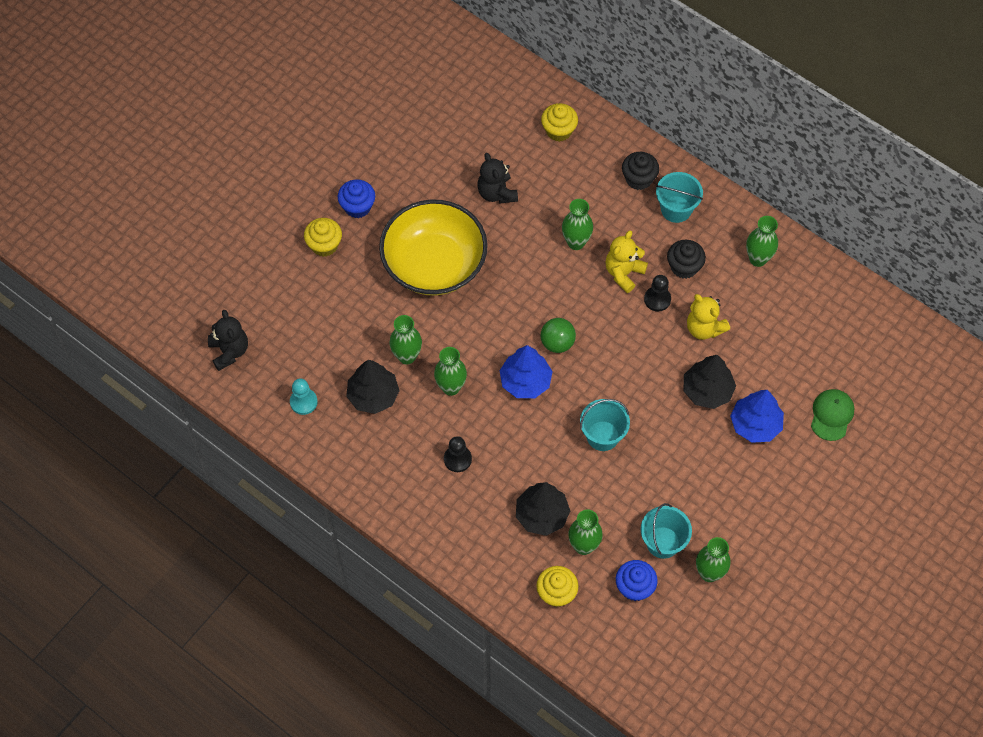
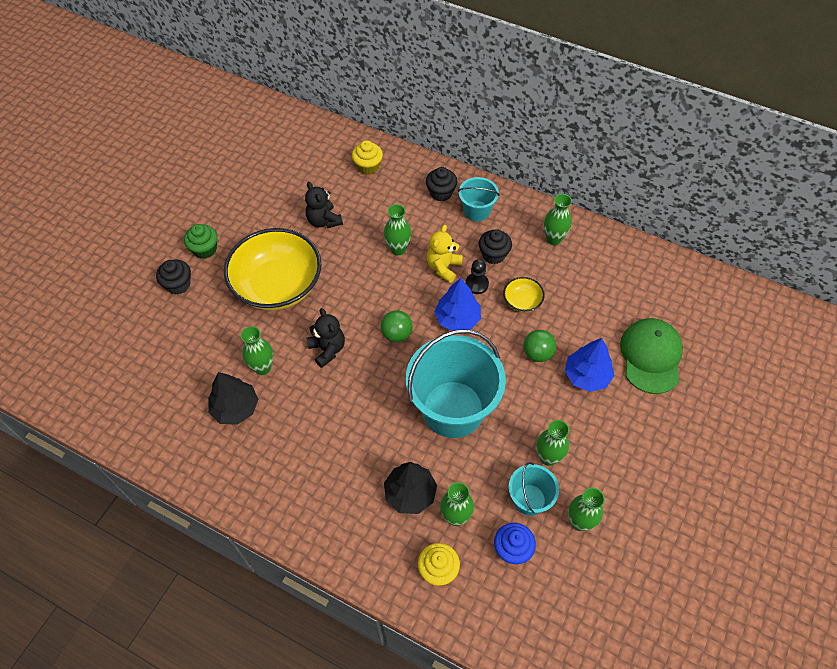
camera: 10 degrees left, 5 degrees down
(229, 351) = (96, 390): black teddy bear -> black teddy bear (327, 349)
(303, 402) = (170, 425): turquoise pawn -> none
(324, 245) = (178, 285): yellow cupcake -> black cupcake
(357, 207) = (205, 249): blue cupcake -> green cupcake
(451, 387) = (307, 388): green vase -> green vase (548, 457)
(457, 459) = (322, 454): black pawn -> none
(525, 381) = (374, 372): blue tree -> blue tree (457, 319)
(602, 436) = (453, 409): turquoise bucket -> turquoise bucket, size x2.04
(704, 328) = (522, 301): yellow teddy bear -> yellow bowl
(707, 390) = (537, 353): black tree -> green ball
(831, 415) = (651, 356): green cap -> green cap, size x1.64

